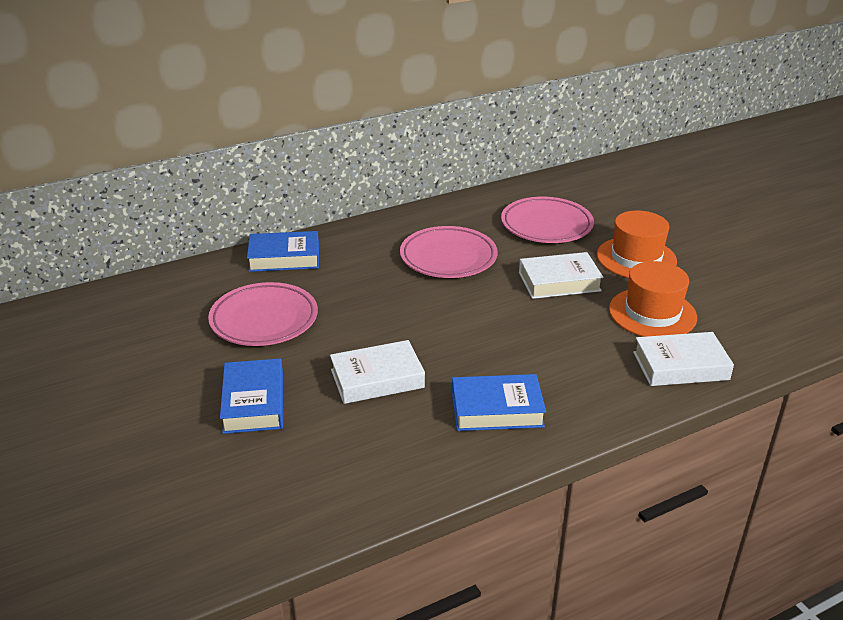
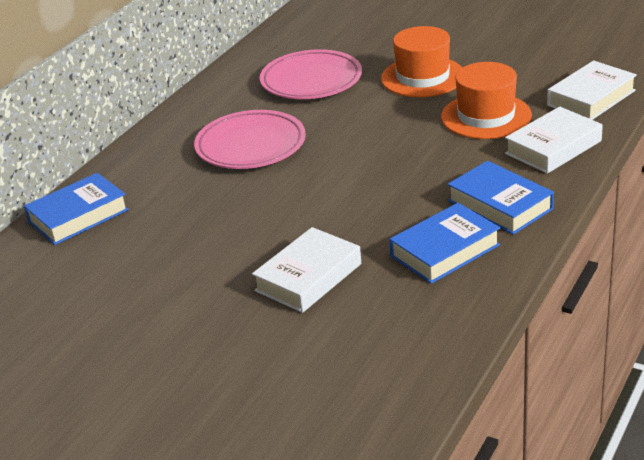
camera: 30 degrees left, 0 degrees up
(254, 402) = (212, 354): blue book -> blue book (500, 205)
(264, 320) = (129, 280): pink plate -> none
(559, 282) = (378, 124): white book -> white book (591, 98)

